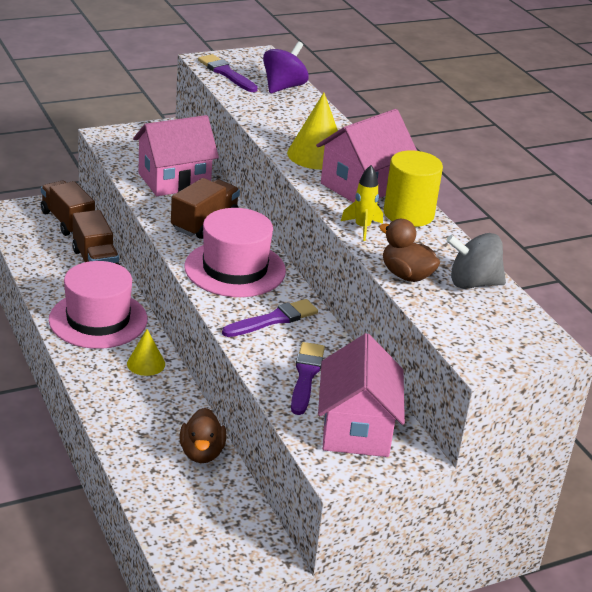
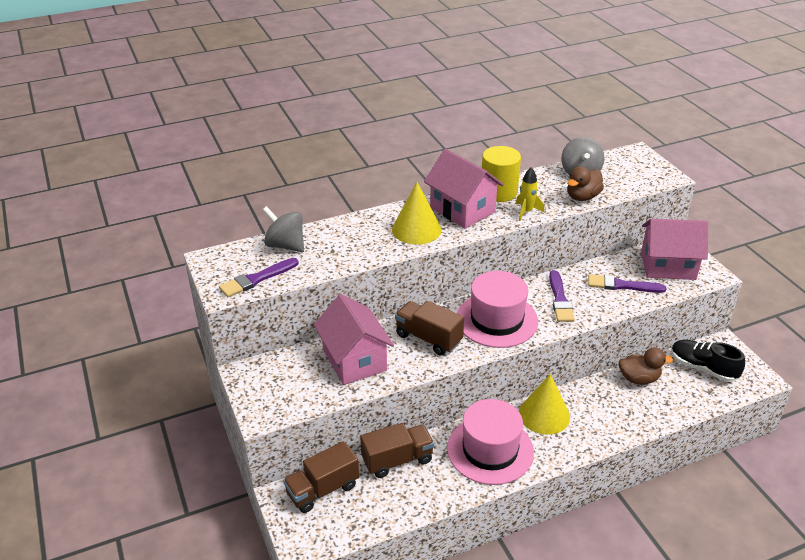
camera: 85 degrees left, 5 degrees up
(146, 364) = (544, 414): yellow cone -> yellow cone, size x1.64
(219, 522) = (703, 368): none -> black shoe
(273, 319) = (560, 299): purple brush -> purple brush turned 150 degrees counterclockwise
(283, 87) = (285, 245): purple spinning top -> grey spinning top

